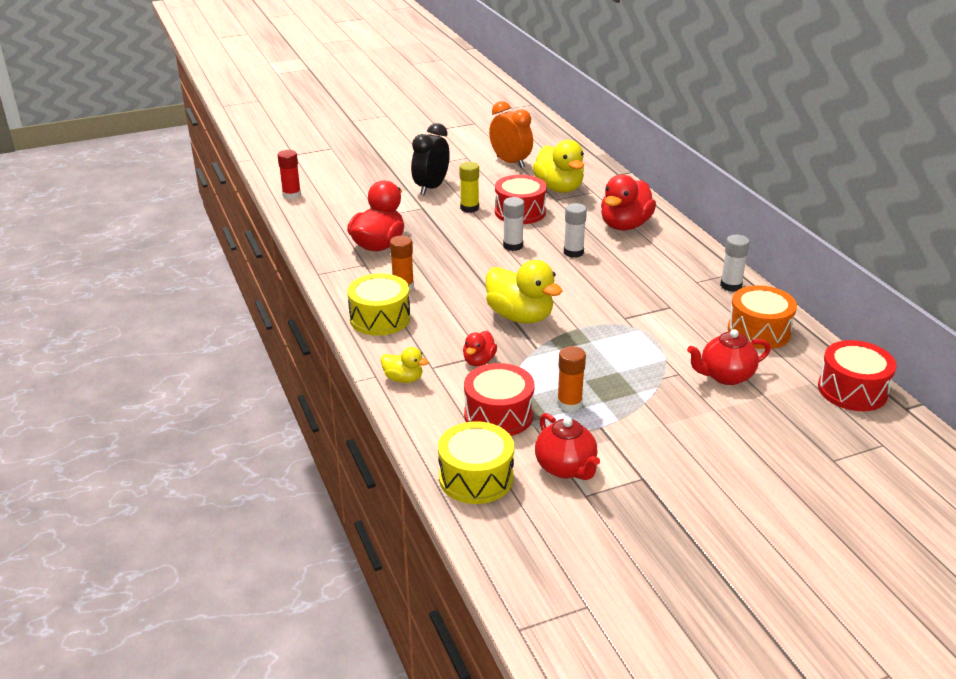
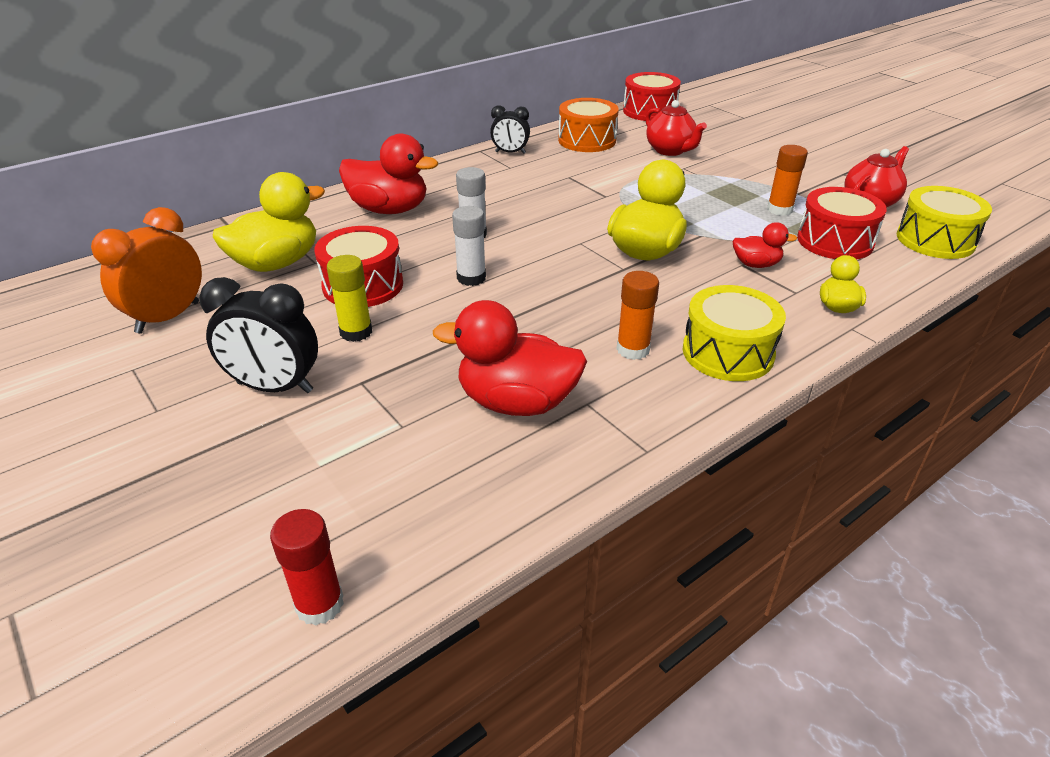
camera: 105 degrees left, 5 degrees up
(731, 286) = (510, 152): white glue stick -> black clock

